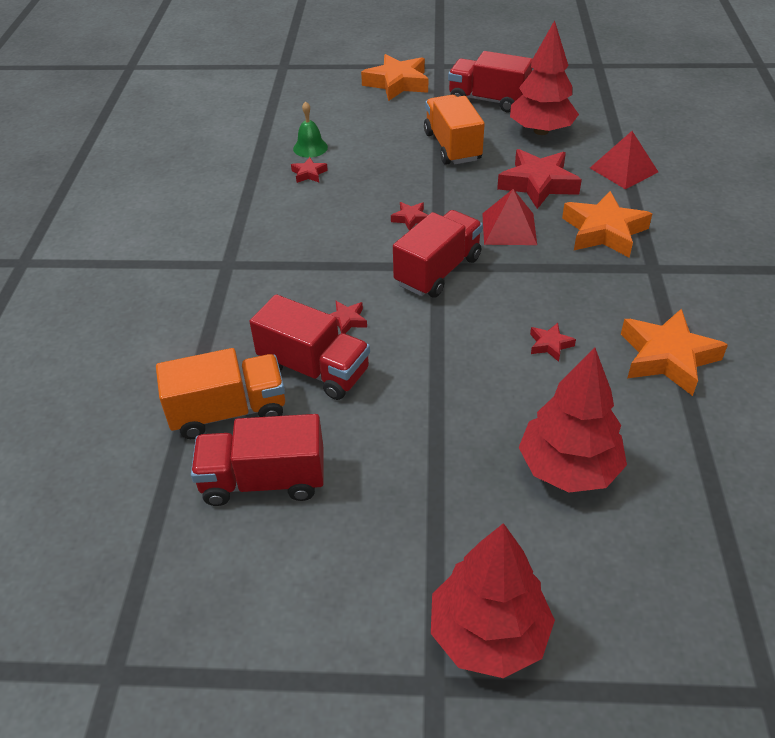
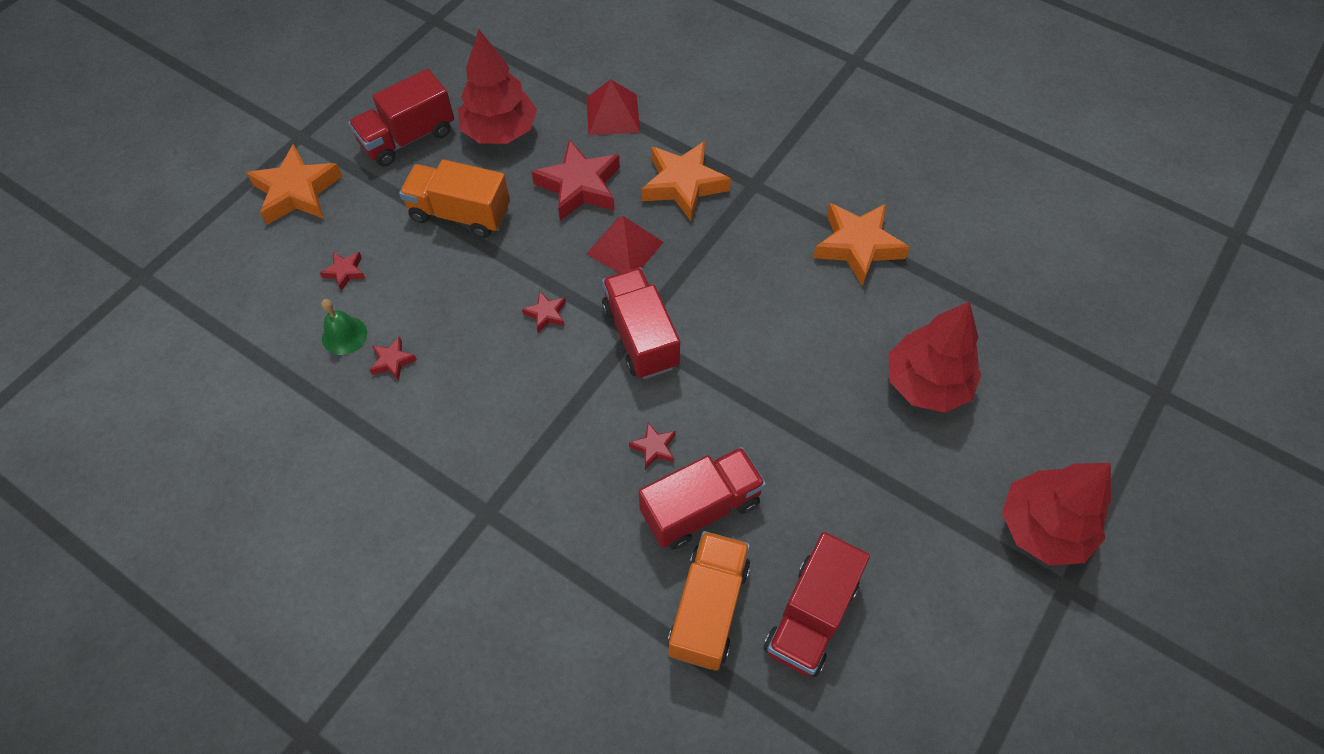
camera: 60 degrees left, 15 degrees up
(550, 345) = (792, 312): red star -> red star (345, 272)

